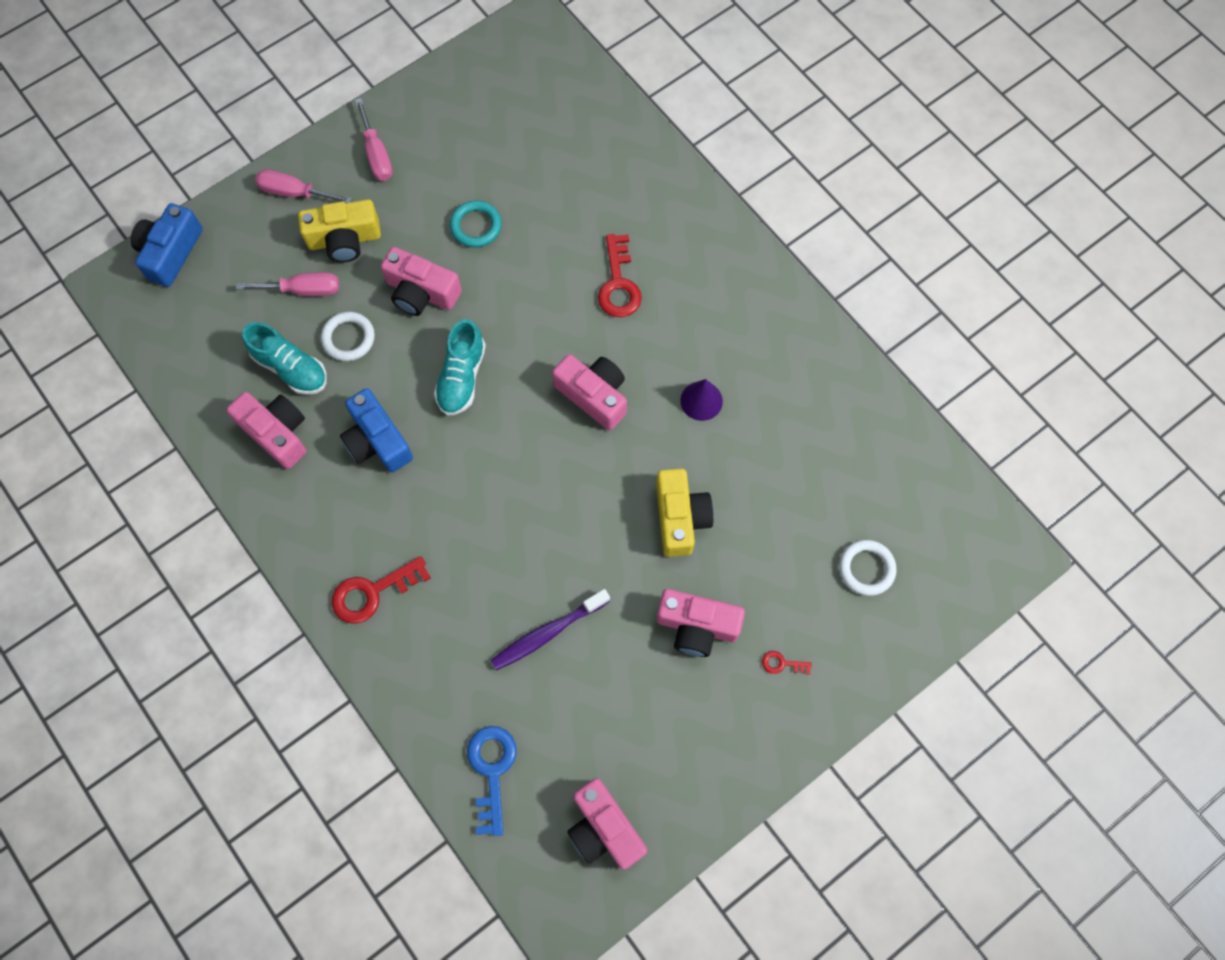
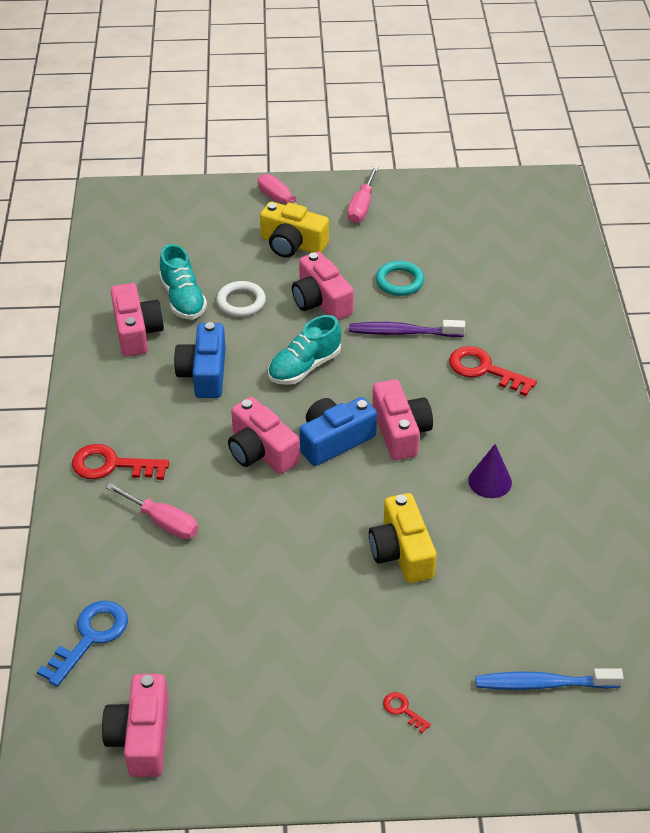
camera: 35 degrees right, 25 degrees down
(171, 252) = (163, 196): blue camera -> blue camera (334, 440)
(303, 290) = (235, 259): pink screwdriver -> pink screwdriver (163, 522)
(547, 633) = (220, 569): purple toothbrush -> purple toothbrush (402, 332)
(618, 283) = (484, 370): red key -> red key turned 90 degrees clockwise
(680, 518) = (402, 552): yellow camera -> yellow camera turned 135 degrees clockwise
(697, 626) = (350, 637): pink camera -> pink camera (261, 451)
(866, 568) = (543, 684): white ring -> blue toothbrush

